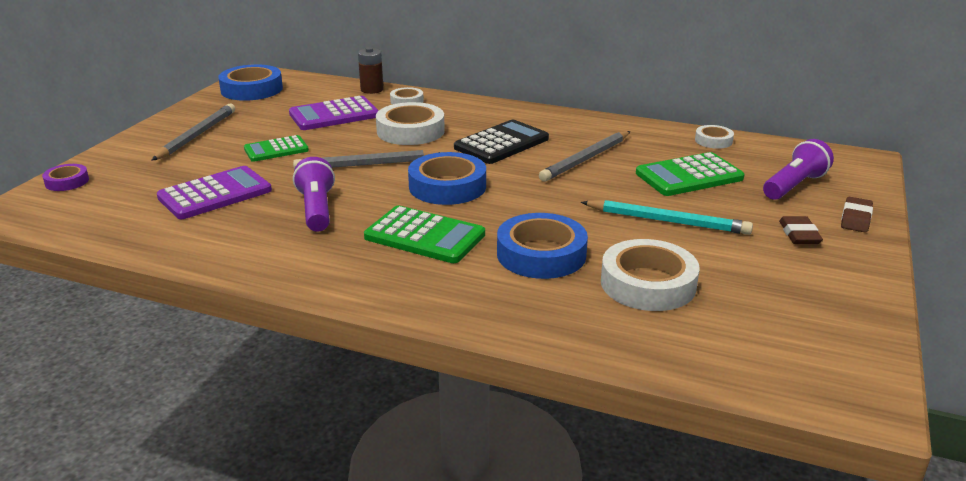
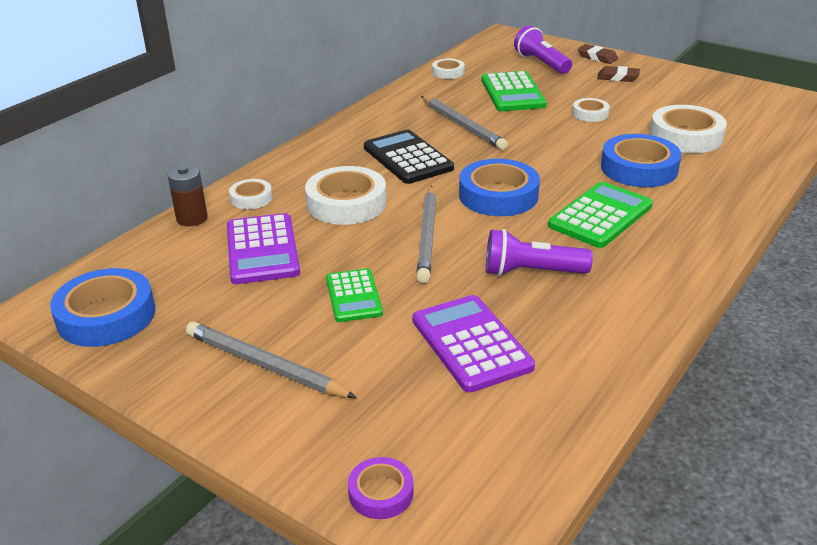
camera: 75 degrees left, 5 degrees up
(668, 221) = (590, 114): turquoise pencil -> white tape

